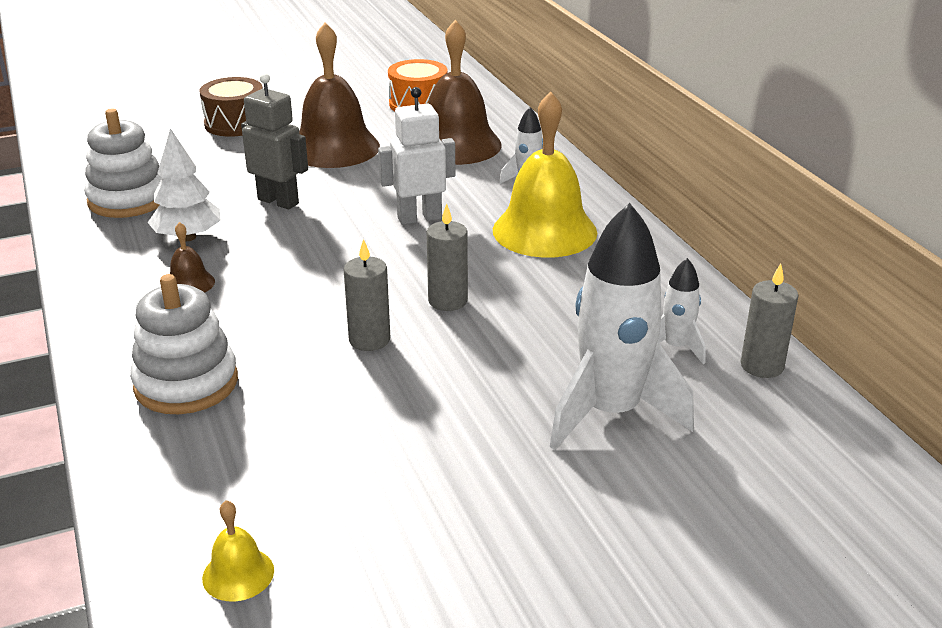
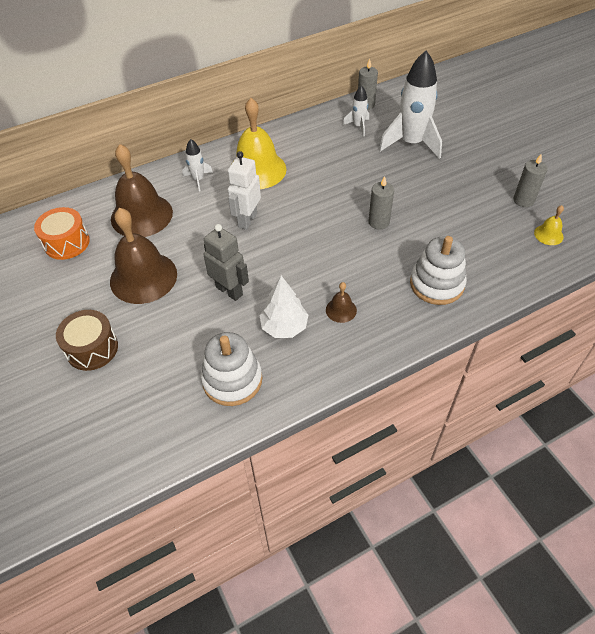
camera: 95 degrees left, 20 degrees up
(278, 201) = (229, 290): grey robot -> grey robot turned 105 degrees clockwise
(419, 218) = (247, 220): white robot -> white robot turned 45 degrees clockwise
(447, 301) = (336, 198): grey candle -> grey candle (523, 200)

